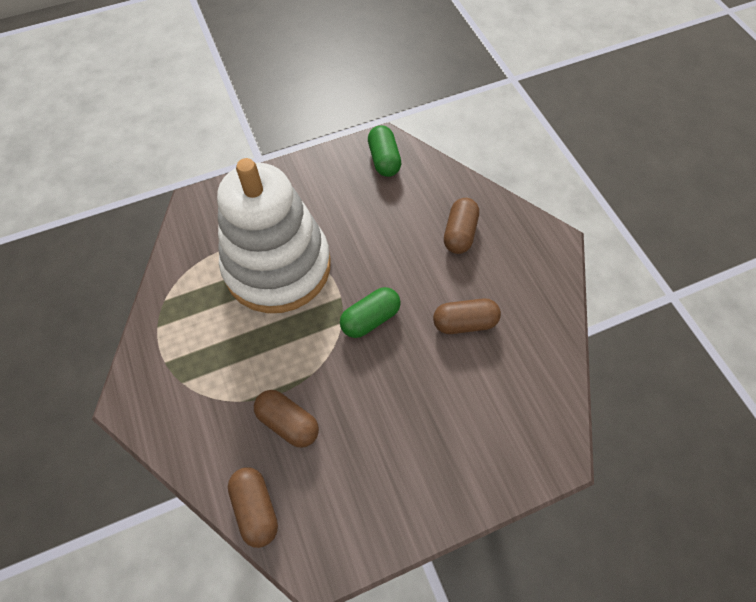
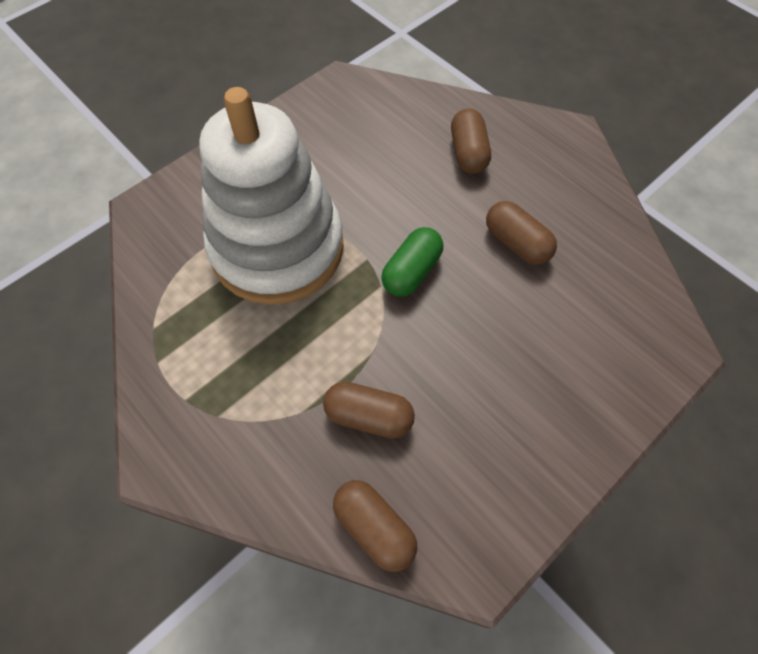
camera: 20 degrees left, 0 degrees up
(384, 160) = (349, 100): green capsule -> none
(464, 322) = (516, 243): brown capsule -> brown capsule turned 75 degrees clockwise

